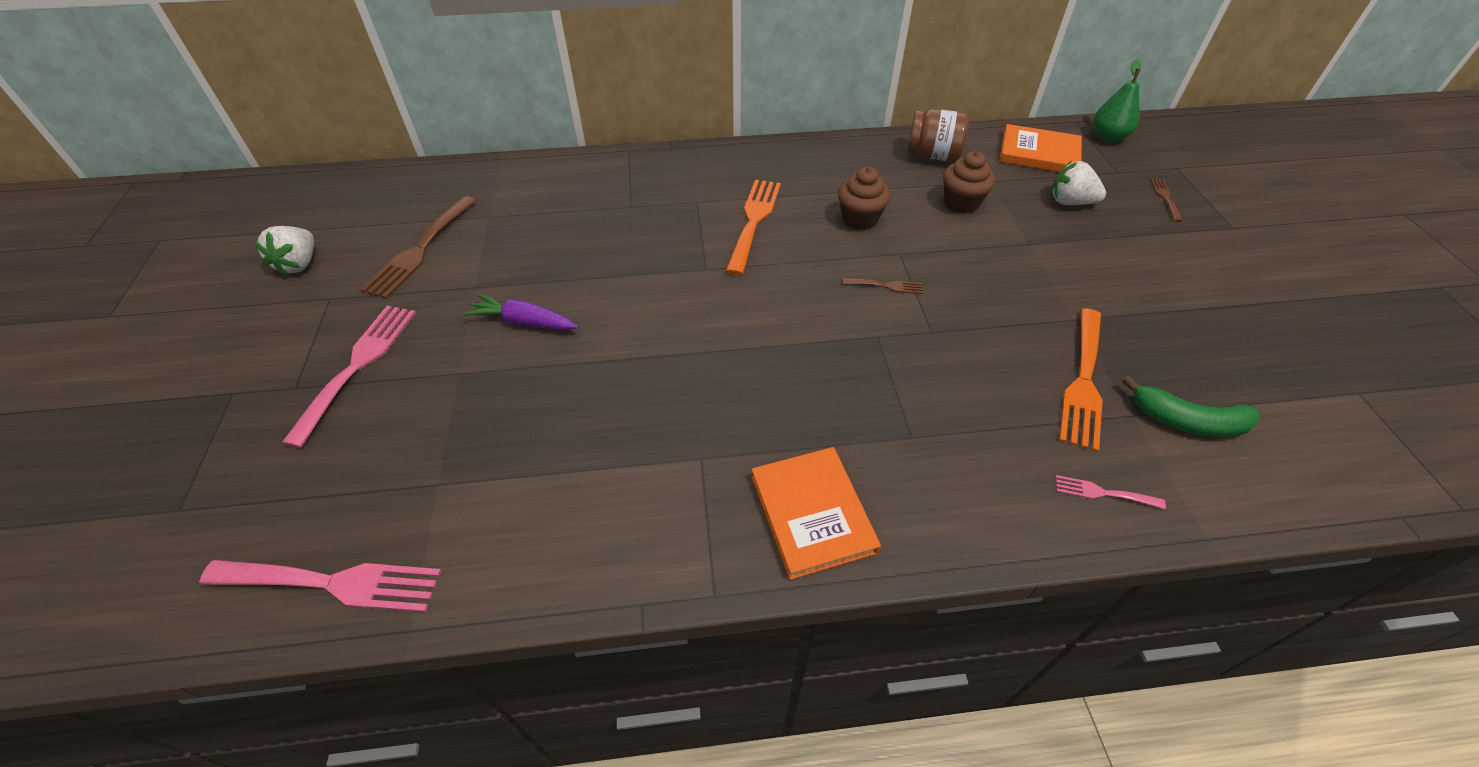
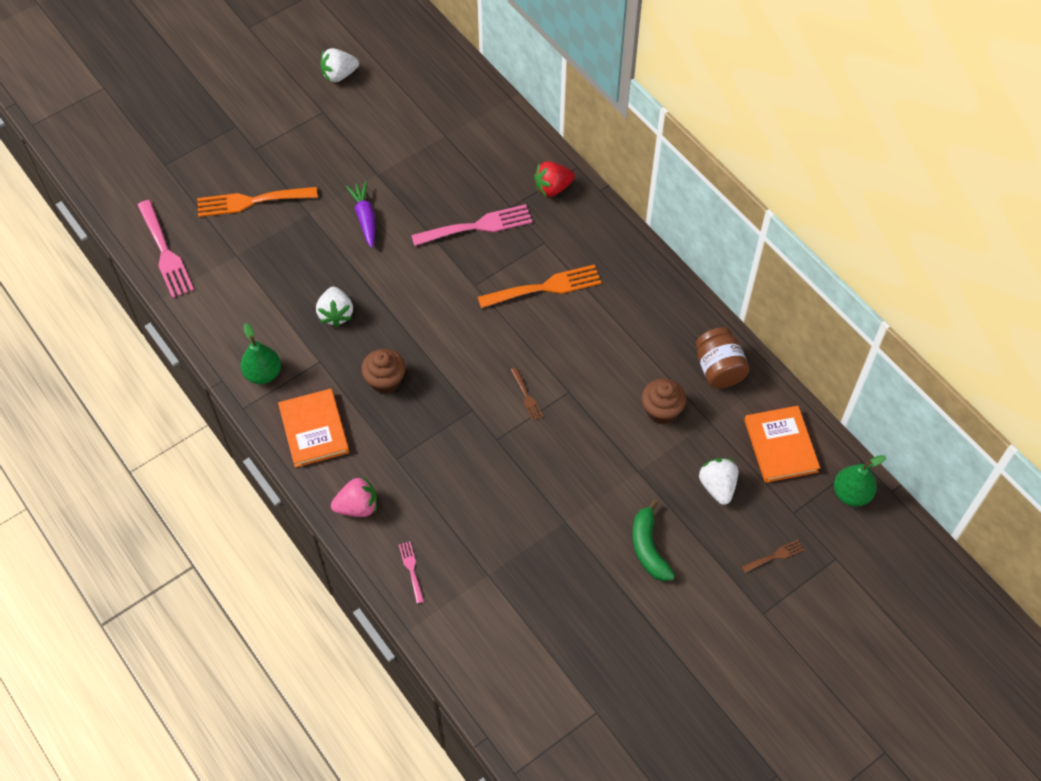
camera: 60 degrees right, 10 degrees up
(358, 365) = (285, 164): pink fork -> pink fork (477, 226)
(420, 250) = (390, 123): brown fork -> none
(637, 172) = (552, 188): none -> red strawberry
(639, 408) = (336, 314): none -> white strawberry
(671, 538) = (263, 373): none -> green pear
(812, 513) = (314, 430): orange book -> orange book turned 60 degrees counterclockwise
(860, 219) = (593, 351): brown cupcake -> brown cupcake (385, 381)
(973, 514) = (357, 506): none -> pink strawberry
(1083, 382) = (502, 540): orange fork -> orange fork (251, 201)
(1187, 421) = (501, 607): green banana -> green banana (648, 548)

